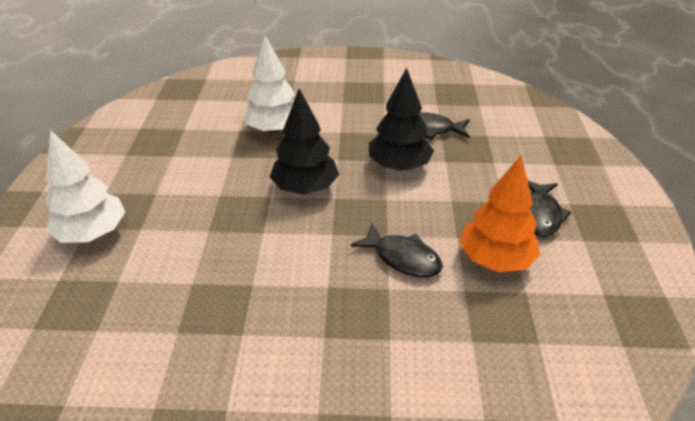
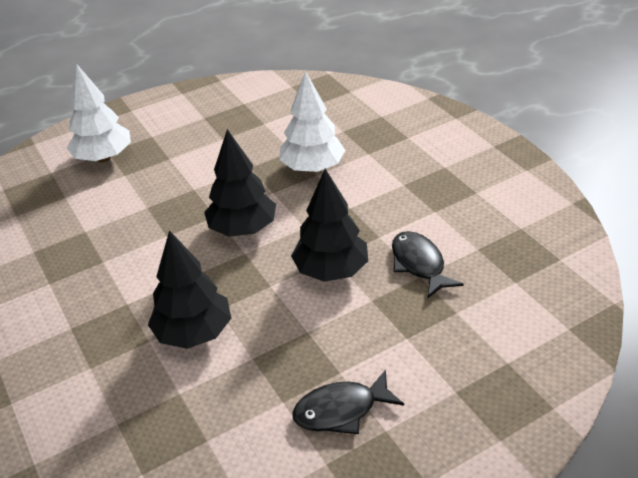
camera: 60 degrees right, 0 degrees up
(402, 258) = (194, 333): black fish -> black tree
(495, 259) = (239, 399): orange tree -> none

